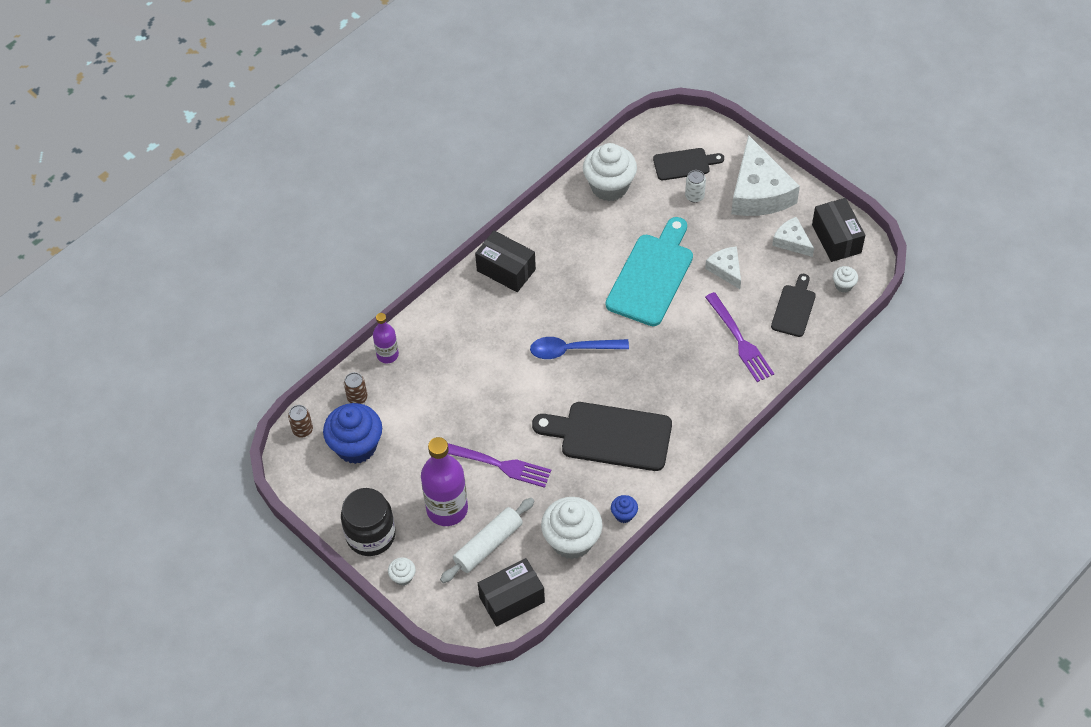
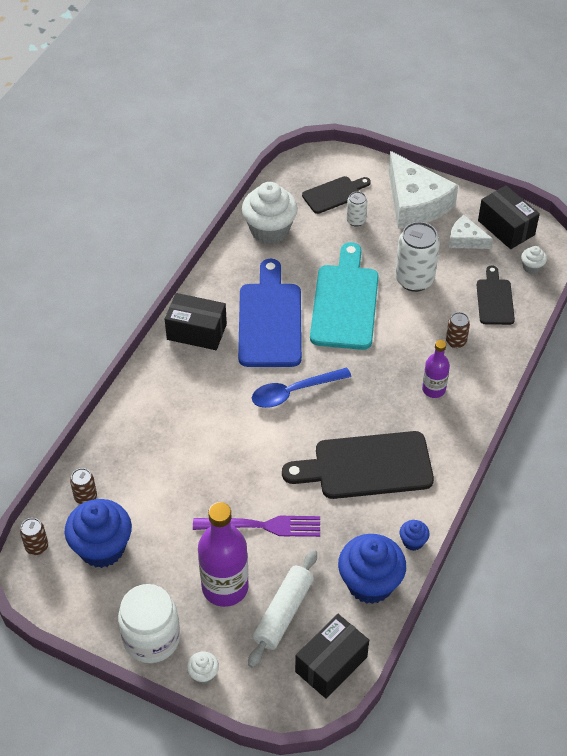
camera: 20 degrees left, 5 degrees down
(371, 535) = (151, 638): black jar -> white jar
(387, 355) = (103, 445): purple bottle -> purple bottle (433, 389)
(572, 540) = (370, 583): white cupcake -> blue cupcake
(576, 276) = (270, 320): none -> blue cutting board
(726, 269) = (414, 279): white cheese -> white can
(740, 340) = (456, 341): purple fork -> brown can

